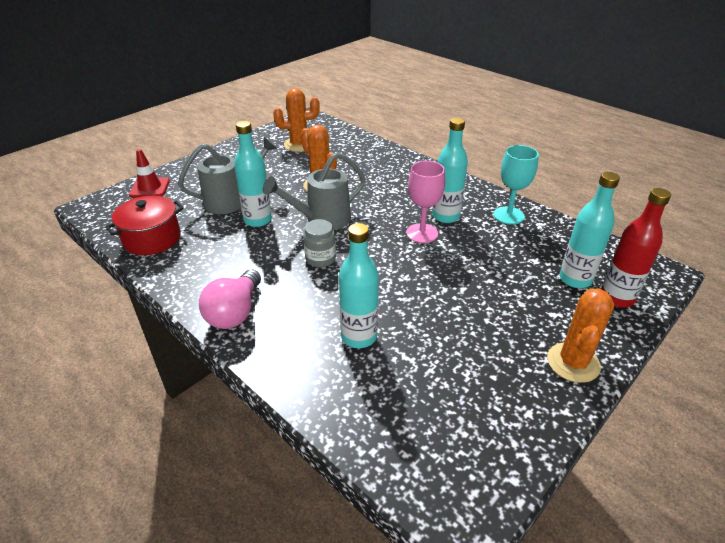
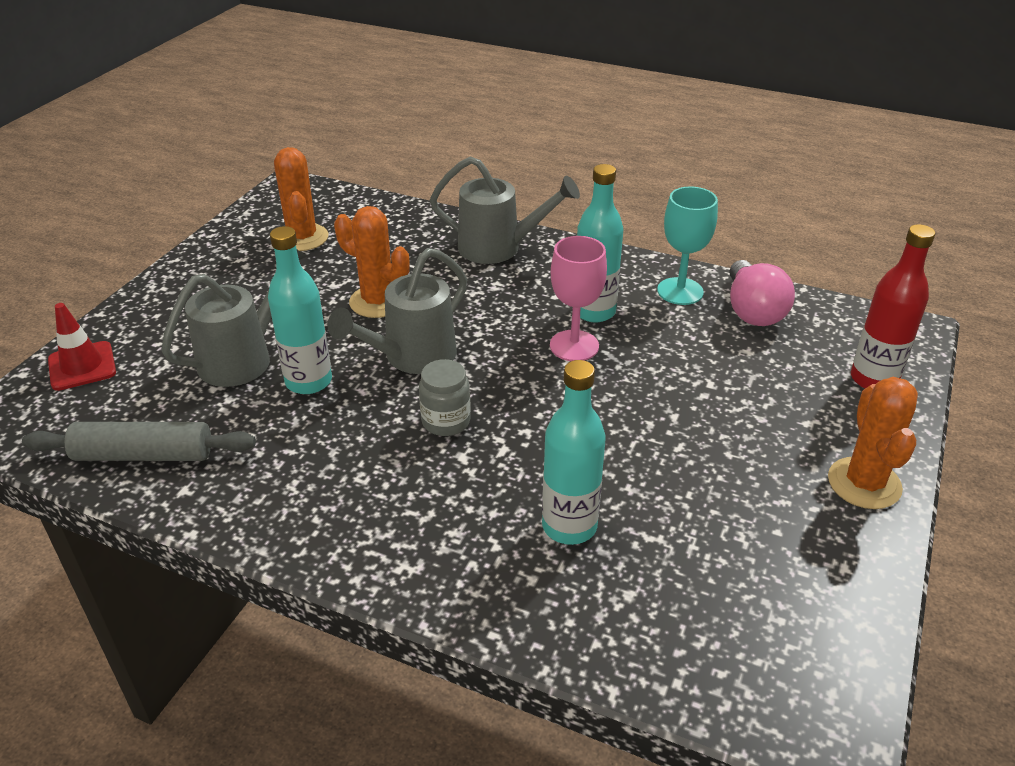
camera: 20 degrees left, 0 degrees up
(152, 239) = (144, 455): red pot -> grey rolling pin
(235, 312) = (361, 541): pink light bulb -> pink light bulb (752, 311)
(299, 144) = (302, 238): orange cactus -> orange cactus turned 75 degrees counterclockwise
(407, 170) = (498, 248): none -> grey watering can
(575, 279) = (811, 366): turquoise bottle -> none

